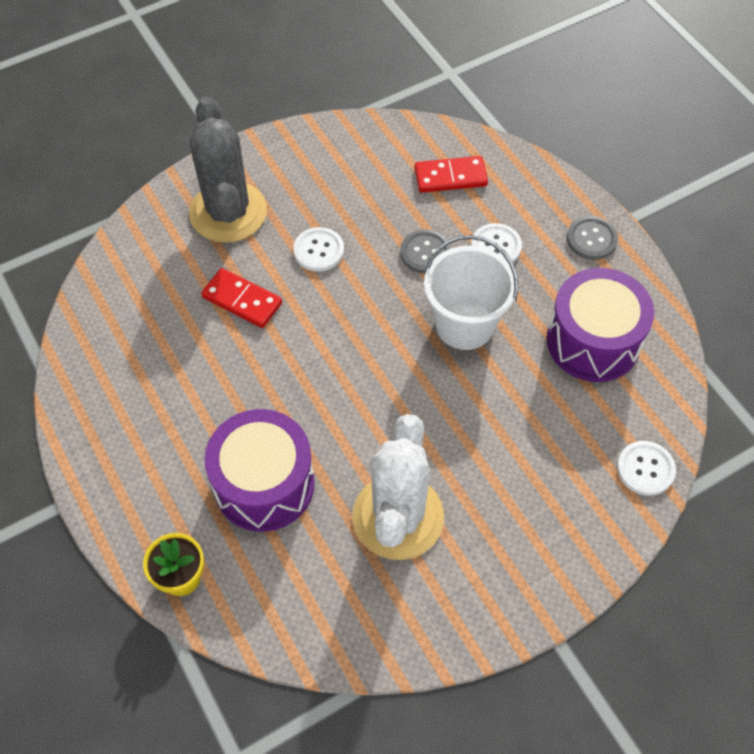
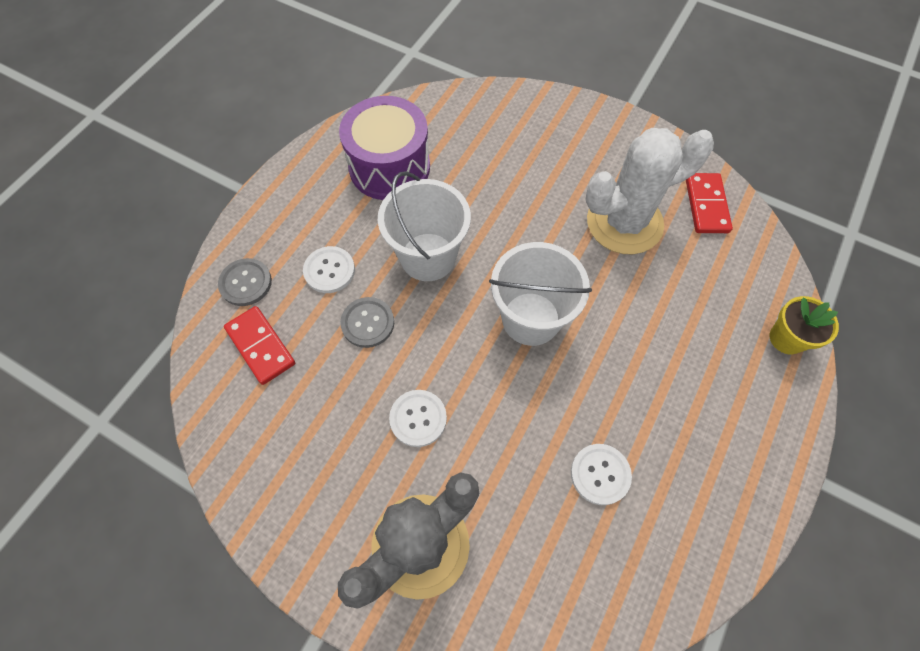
camera: 120 degrees left, 5 degrees up
(242, 300) = (518, 456): red domino -> red domino (706, 205)
(264, 484) = (672, 325): purple drum -> none
(349, 372) = (531, 318): none -> white bucket
(591, 239) = (283, 205): grey button -> grey button (245, 283)
(645, 469) = (478, 102): white button -> white button (600, 474)

